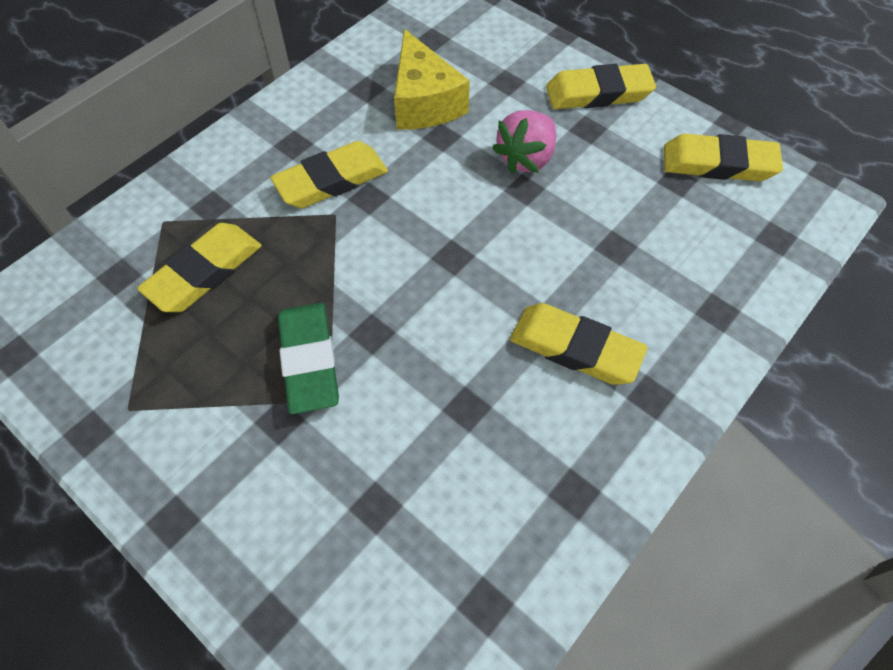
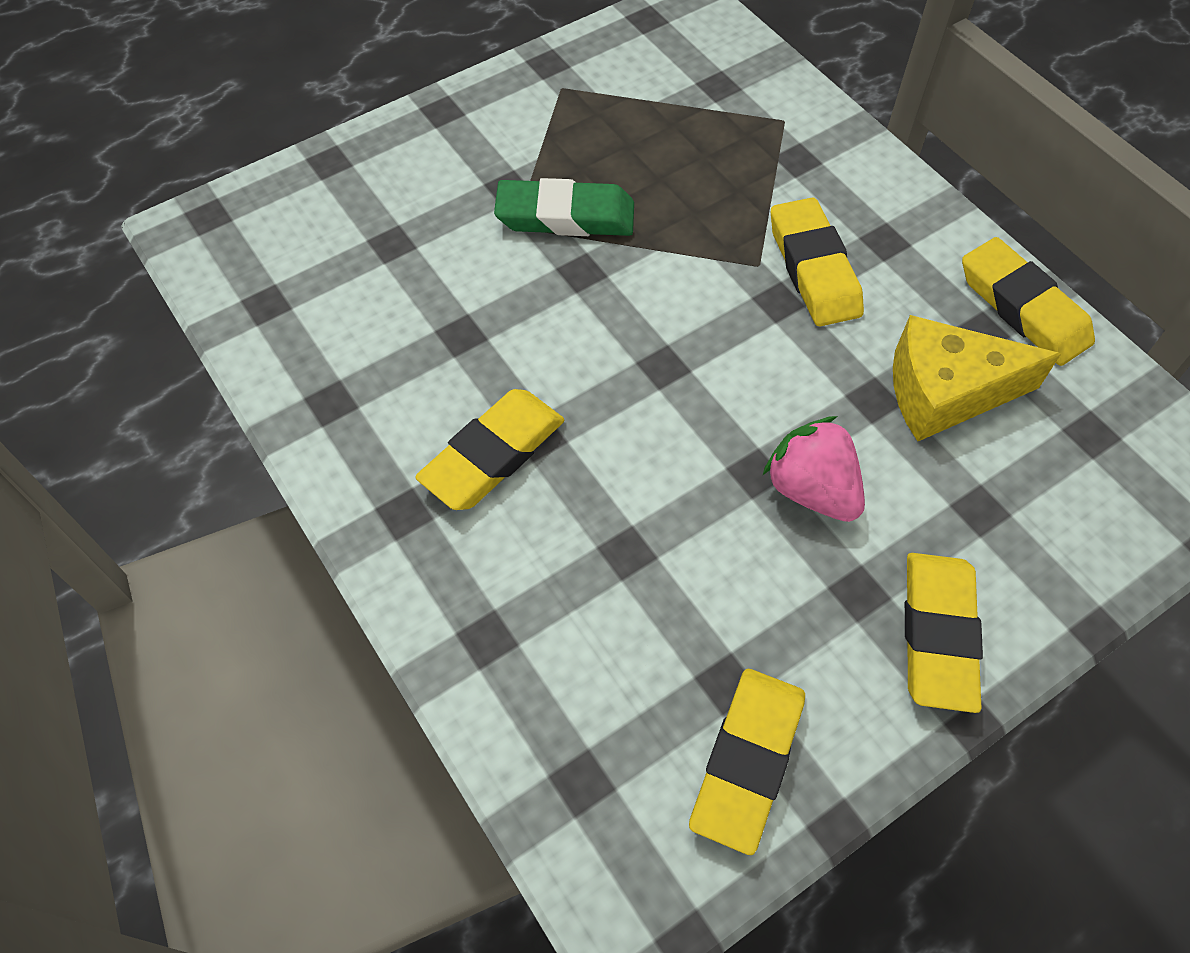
camera: 105 degrees right, 0 degrees up
(204, 272) = (704, 147): yellow eraser -> yellow eraser (1023, 308)

